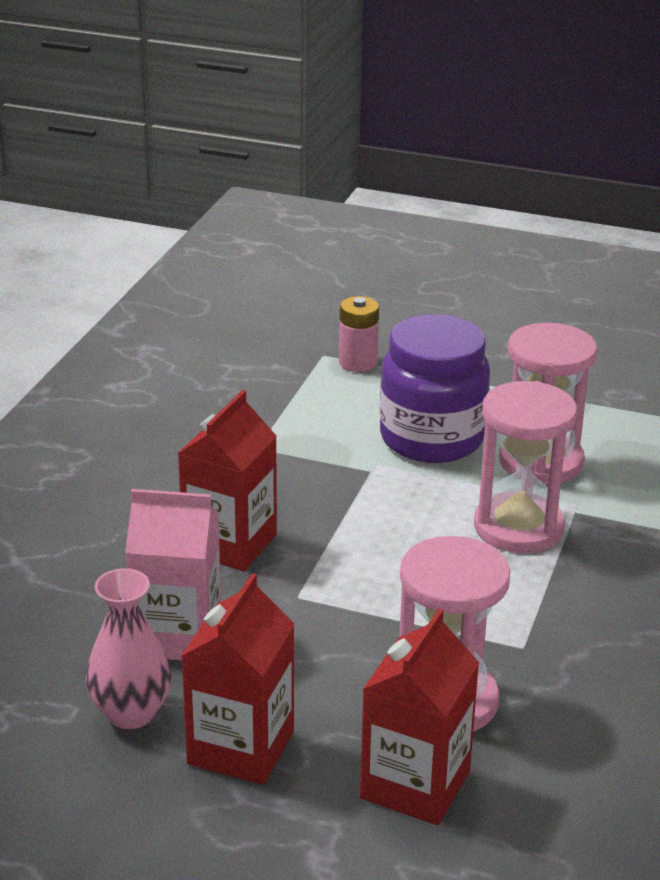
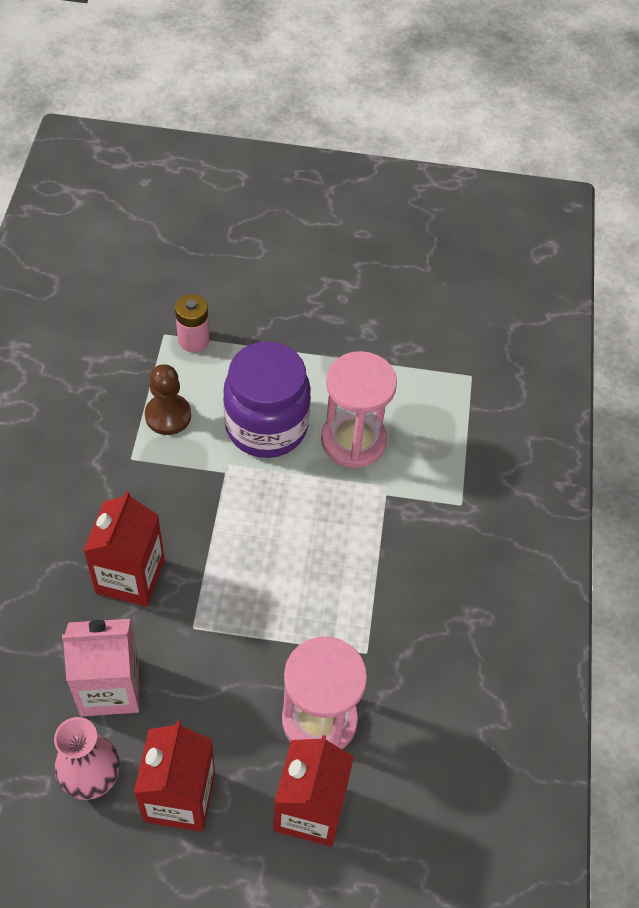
camera: 15 degrees left, 25 degrees up
(312, 418) = (168, 415): none -> brown pawn
(518, 527) = (346, 520): pink hourglass -> none

